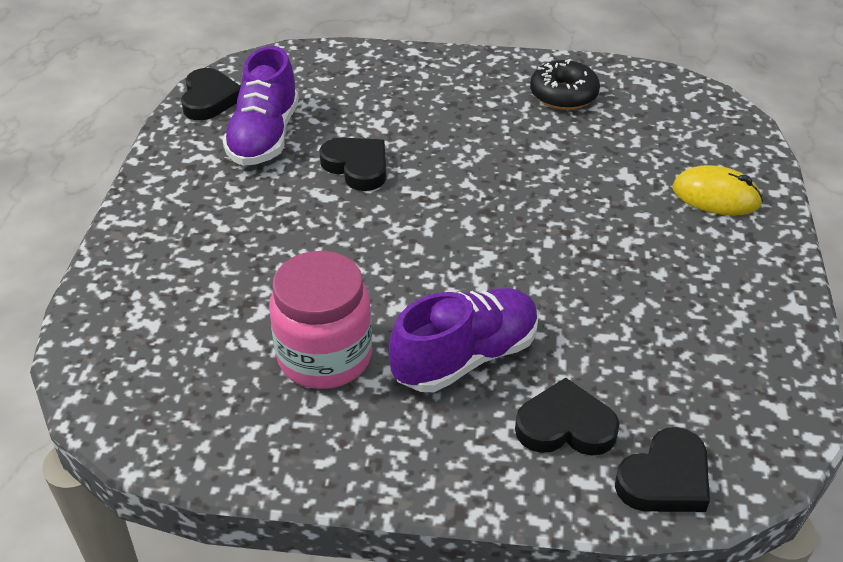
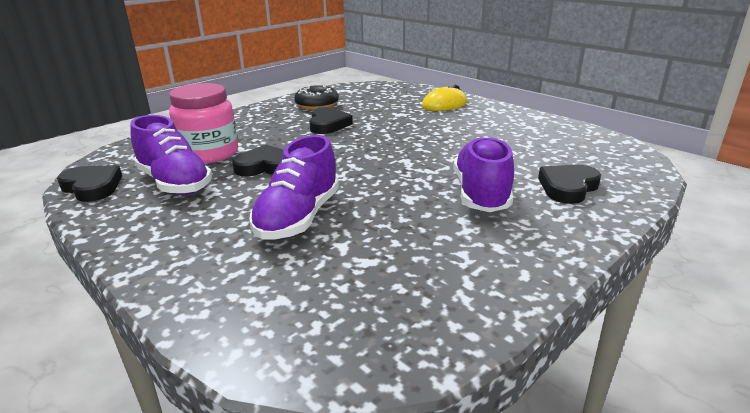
camera: 50 degrees left, 15 degrees down
(281, 255) = (298, 218): none -> purple shoe
(325, 356) = (421, 237): pink jar -> pink jar (209, 153)
(665, 478) = (630, 178): black heart -> black heart (328, 124)

